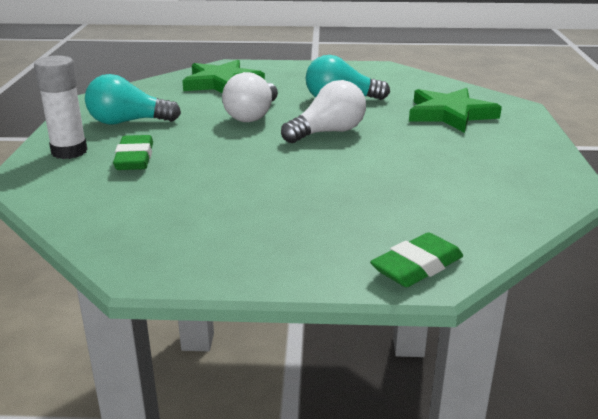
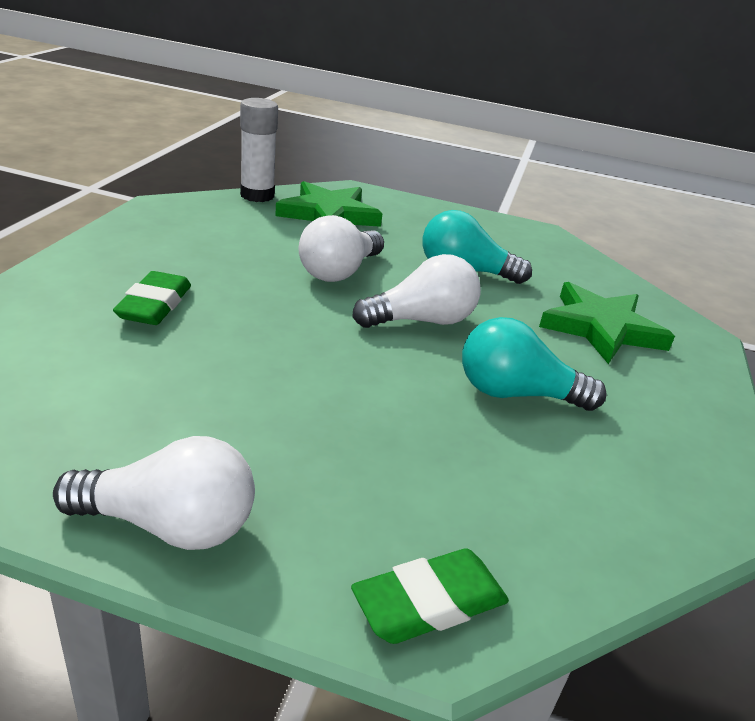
camera: 10 degrees right, 5 degrees up
(69, 152) = (84, 276): white glue stick -> white glue stick (257, 195)
(128, 122) = (181, 247): turquoise light bulb -> turquoise light bulb (516, 394)
(233, 265) = (170, 525): none -> white light bulb

